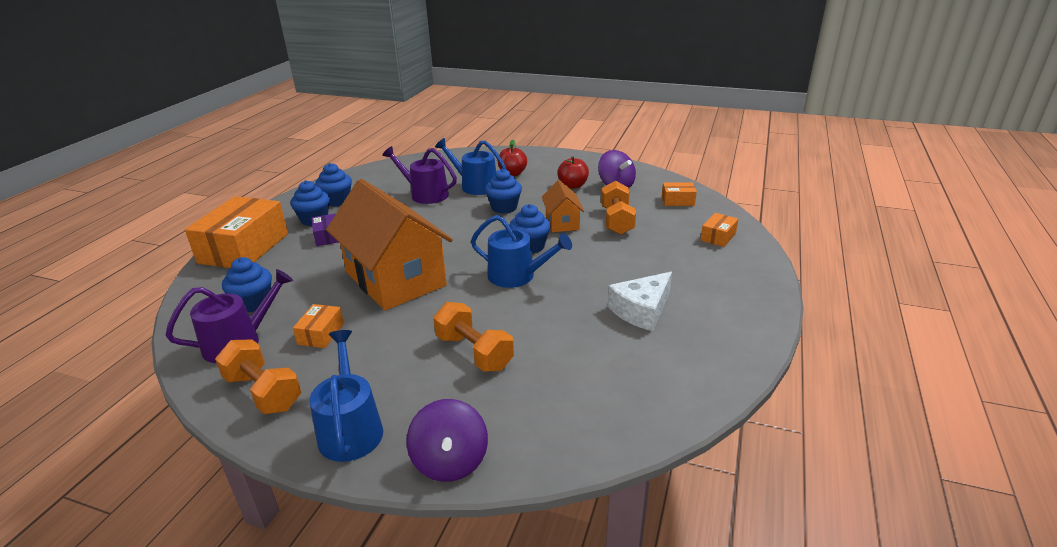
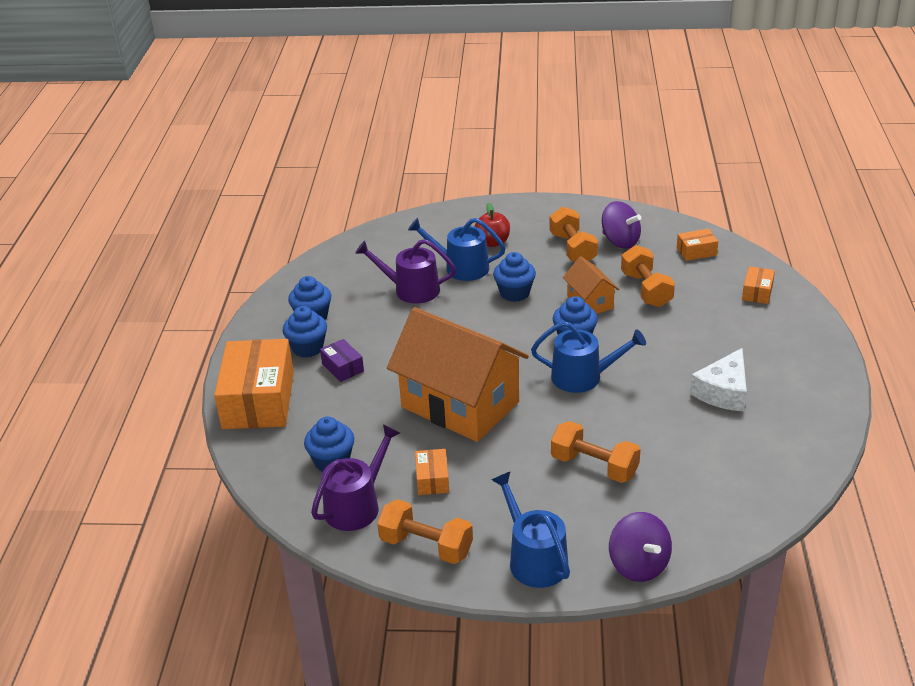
camera: 15 degrees left, 5 degrees up
(573, 185) = (572, 249): red apple -> orange dumbbell

